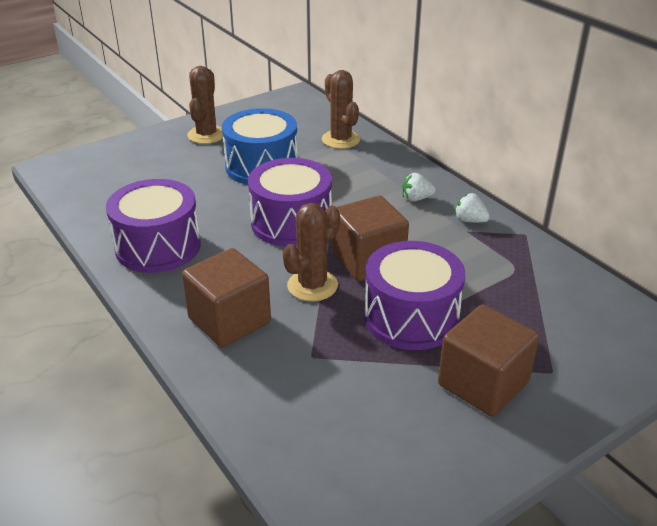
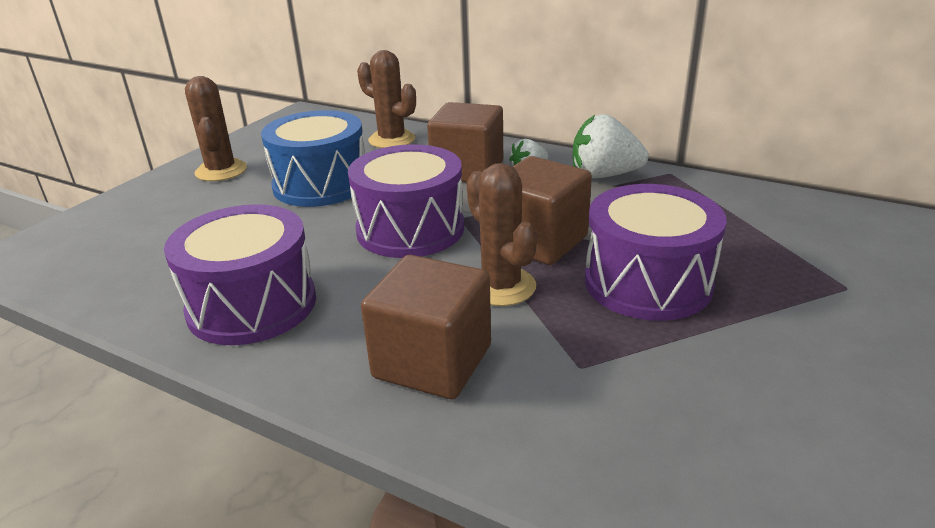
camera: 25 degrees left, 5 degrees down
(312, 285) = (501, 286): brown cactus -> brown cactus turned 45 degrees counterclockwise
(470, 220) = (604, 175): white strawberry -> white strawberry, size x1.79
(483, 384) = (800, 324): brown cube -> brown cube (467, 170)

